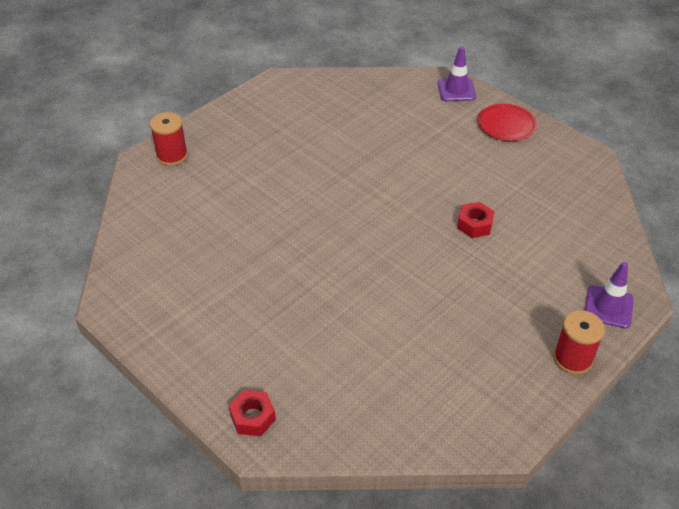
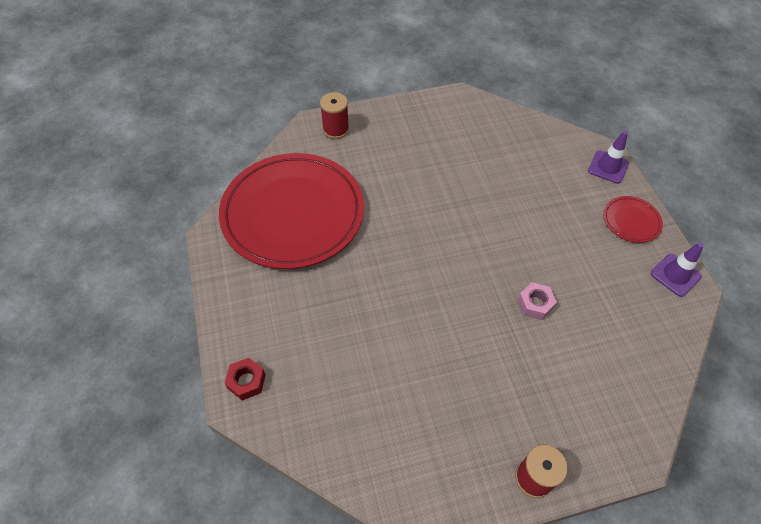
camera: 30 degrees right, 10 degrees up
(185, 249) = (293, 213): none -> red plate
(474, 225) = (535, 304): red nut -> pink nut
(608, 307) = (603, 447): purple traffic cone -> purple traffic cone (675, 275)

